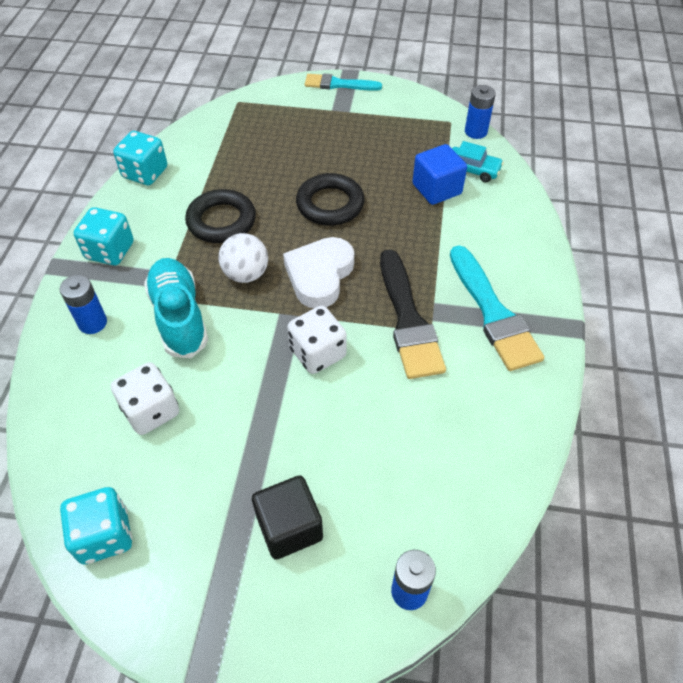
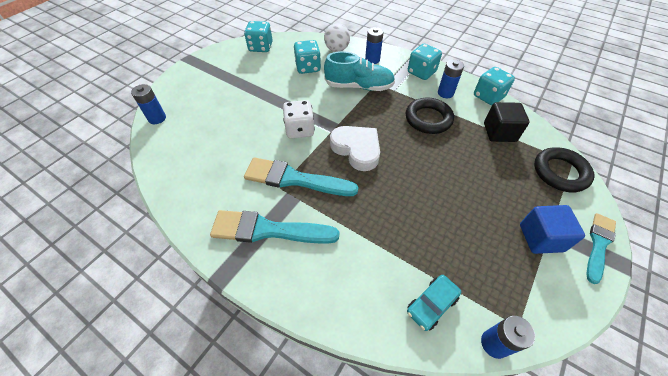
camera: 115 degrees right, 0 degrees up
(151, 411) = (308, 67): white dice -> turquoise dice
(154, 215) = (445, 93): none -> blue battery
(246, 274) = (376, 118): white ball -> white ball (336, 49)
(289, 527) = (218, 92): black cube -> black cube (499, 132)
(330, 204) = (423, 178): black ring -> black ring (560, 172)
(408, 320) = (294, 179): black brush -> turquoise brush
(437, 189) = (414, 258): blue cube -> blue cube (541, 238)

